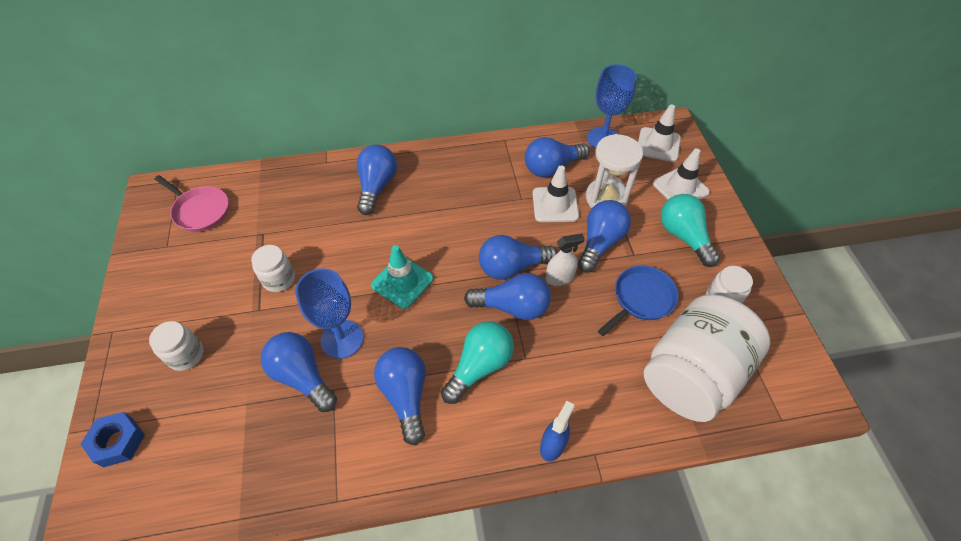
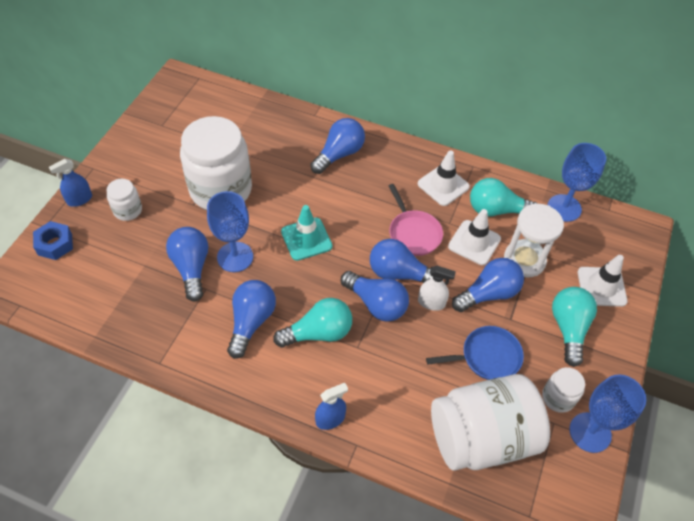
camera: 30 degrees right, 0 degrees up
(117, 374) = (79, 199): none -> blue spray bottle
(200, 210) = (200, 109): pink pan -> pink pan (413, 233)
(279, 279) = (221, 189): white jar -> white jar, size x2.23
(551, 167) = (496, 210): blue light bulb -> turquoise light bulb
(658, 145) = (613, 238): white traffic cone -> white traffic cone (443, 185)
(767, 314) = (590, 432): none -> blue goblet

